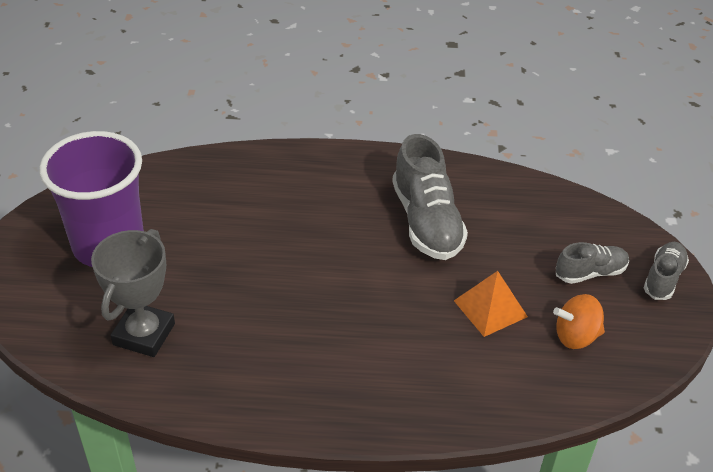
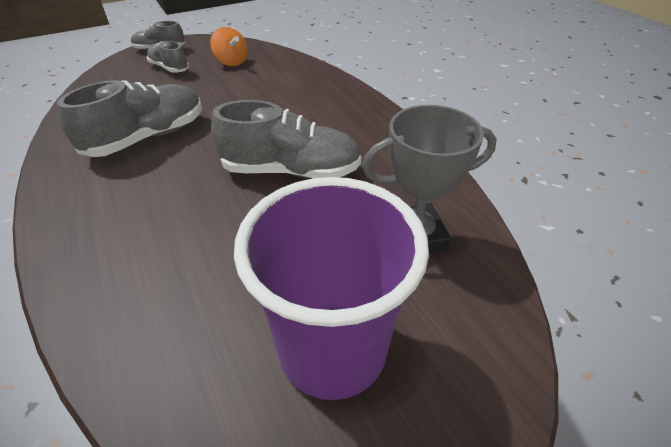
camera: 120 degrees left, 0 degrees up
(291, 297) = (291, 171): none -> grey shoe
(490, 308) = (230, 90): orange pyramid -> none

